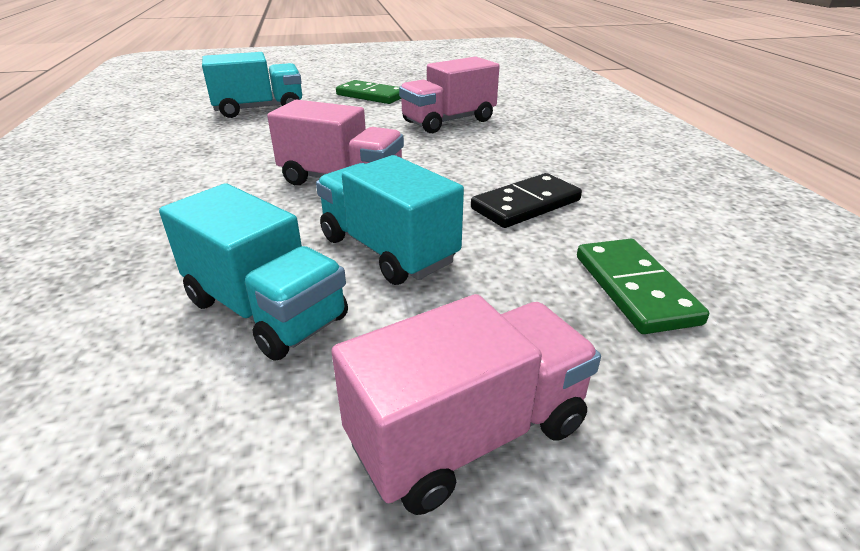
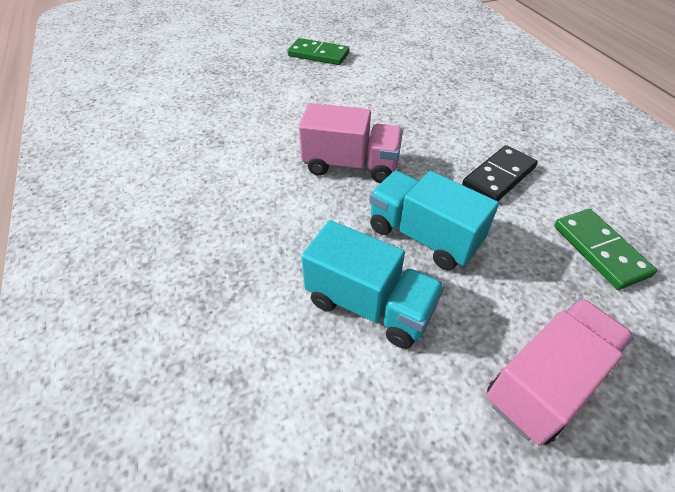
camera: 10 degrees left, 15 degrees up
(259, 109) = (231, 82): turquoise truck -> none
(448, 121) = (399, 84): pink truck -> none

